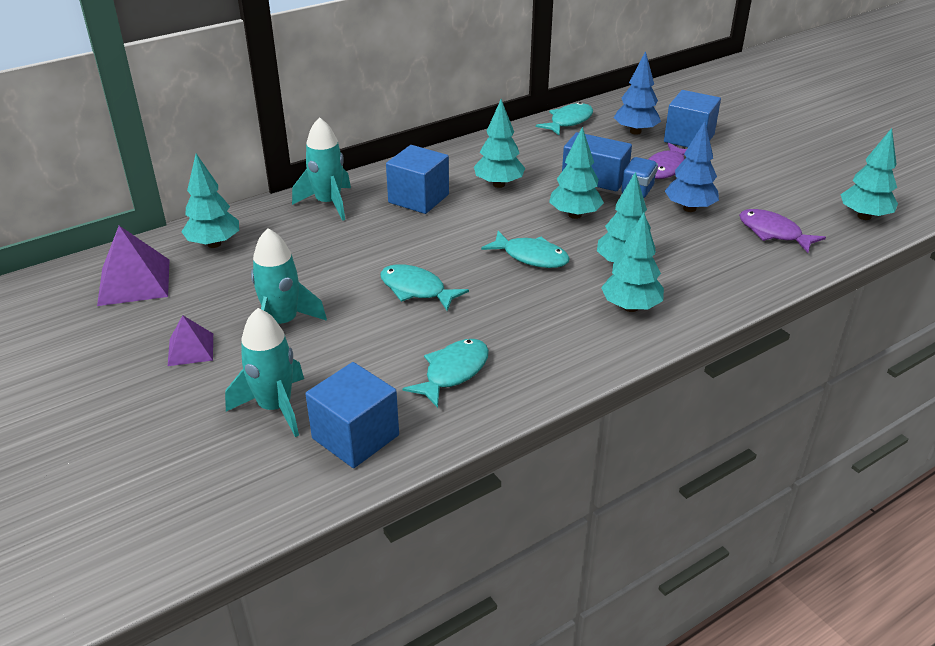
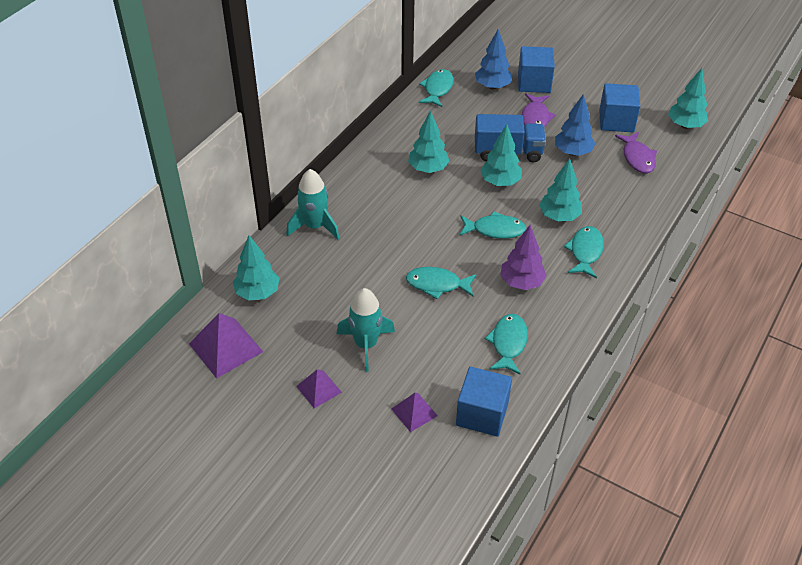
camera: 25 degrees left, 10 degrees up
(275, 407) = (414, 412): turquoise rocket -> purple pyramid
(418, 198) = (379, 201): blue cube -> blue cube (616, 121)
(522, 315) = (521, 282): none -> purple tree
(631, 307) = (585, 252): turquoise tree -> turquoise fish
(773, 233) = (637, 158): purple fish -> purple fish turned 120 degrees counterclockwise

